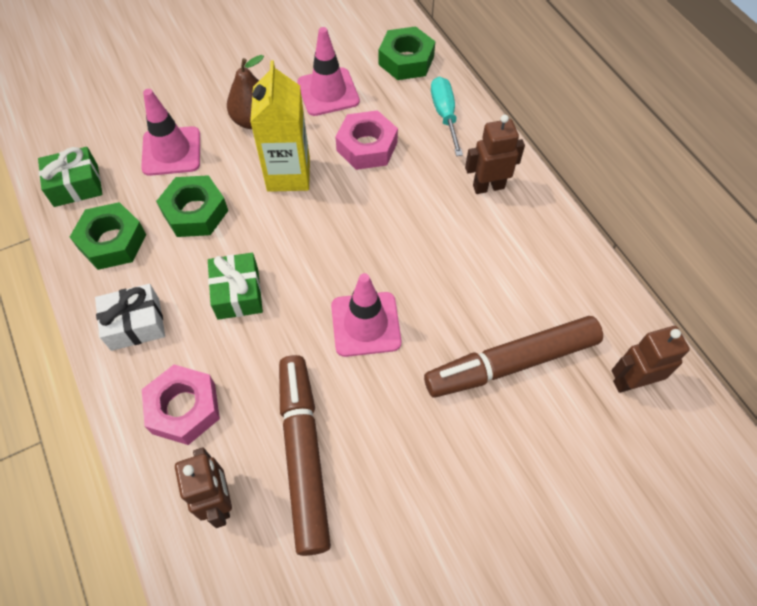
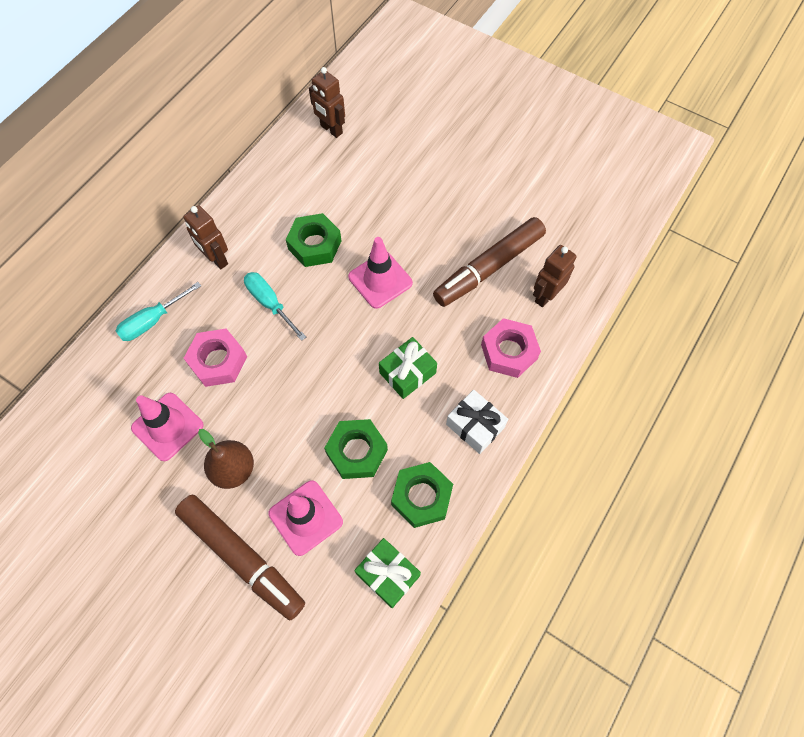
camera: 120 degrees left, 5 degrees up
(288, 174) = (279, 404): yellow carton -> none
(403, 210) = (270, 304): none -> turquoise screwdriver
(406, 60) = (96, 382): green nut -> green nut (315, 245)
(512, 363) = (356, 189): brown marker -> brown marker (242, 557)

